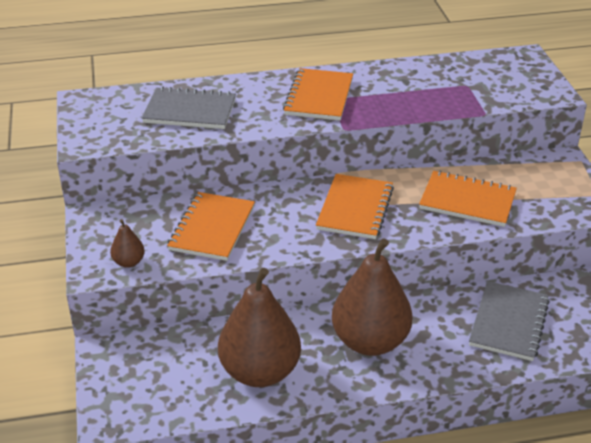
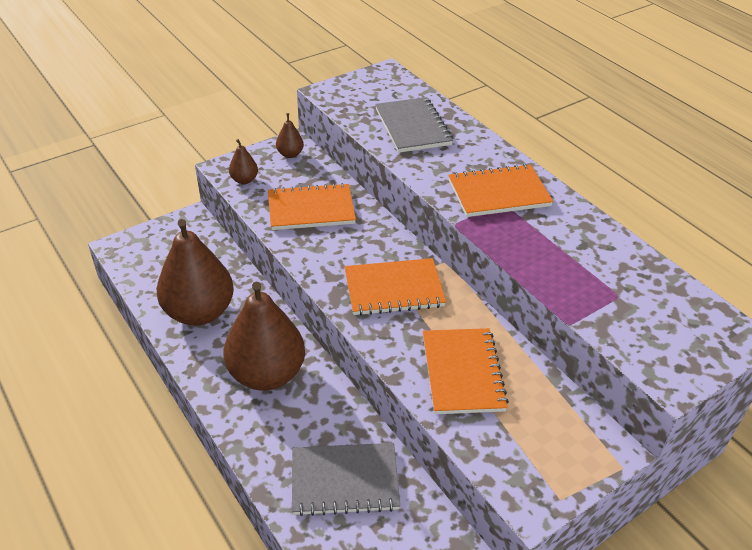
camera: 65 degrees right, 5 degrees up
(110, 220) = (290, 154): none -> brown pear

